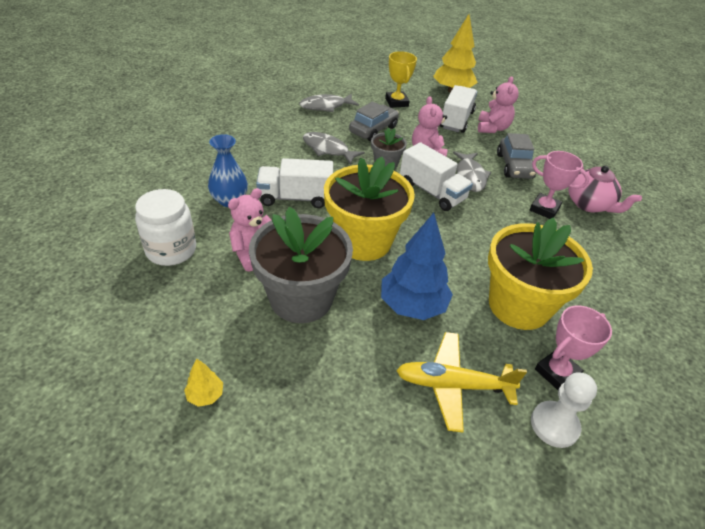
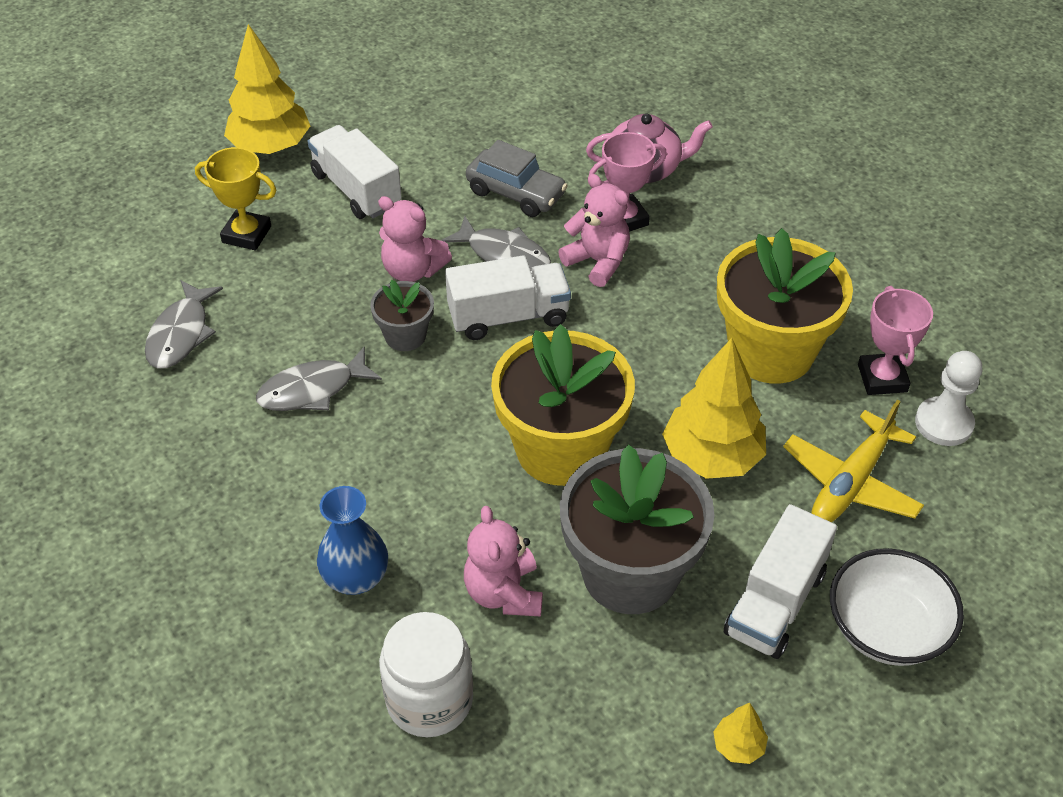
camera: 55 degrees left, 5 degrees up
(295, 198) = (409, 487): white truck -> white truck (775, 603)
(347, 450) = (886, 628): none -> white bowl
(373, 129) = (301, 304): grey car -> none
(412, 306) = (712, 457): blue tree -> yellow tree
(492, 128) = (410, 161): pink teddy bear -> pink teddy bear (598, 262)

